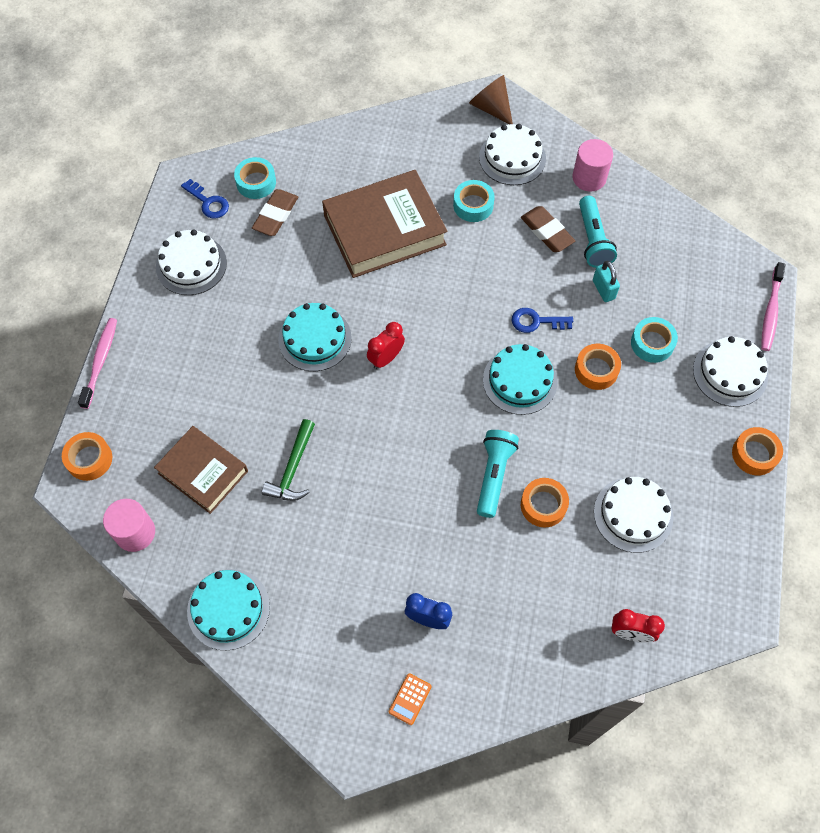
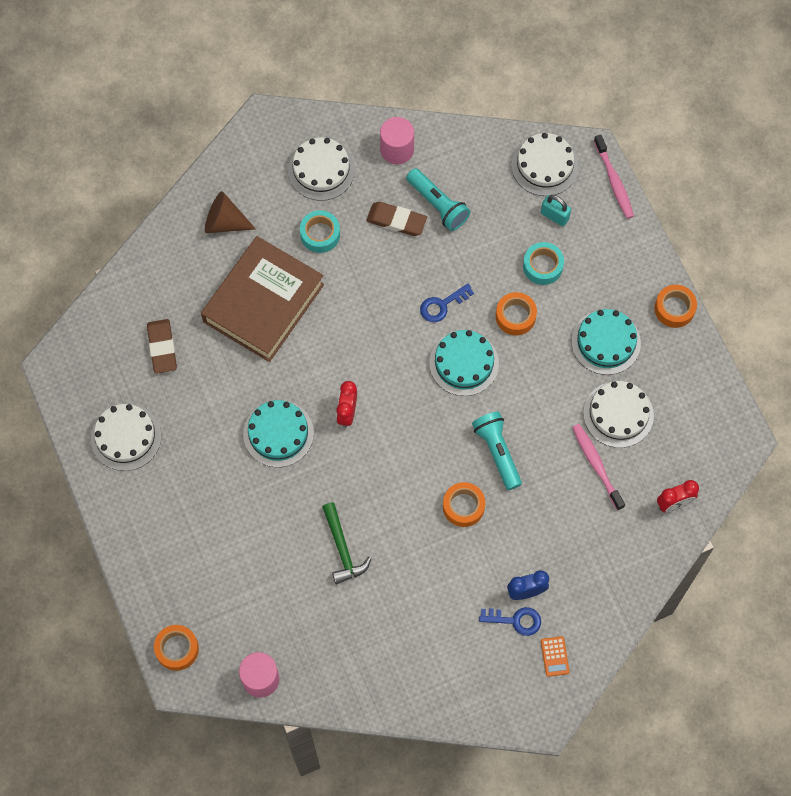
camera: 35 degrees left, 5 degrees up
(100, 361) = (118, 567): pink toothbrush -> pink toothbrush (596, 465)
(203, 472) = (275, 598): brown book -> none
(208, 202) = (94, 373): blue key -> blue key (515, 620)
(228, 609) = (376, 685): turquoise cake -> turquoise cake (606, 342)
(256, 182) = (121, 329): turquoise tape -> none
(491, 108) = (270, 133): brown cone -> brown cone (224, 222)
(543, 505) = (549, 451): orange tape -> orange tape (463, 506)
(603, 290) = (475, 244): turquoise padlock -> turquoise padlock (554, 216)
(730, 373) = (616, 253): white cake -> white cake (544, 166)

